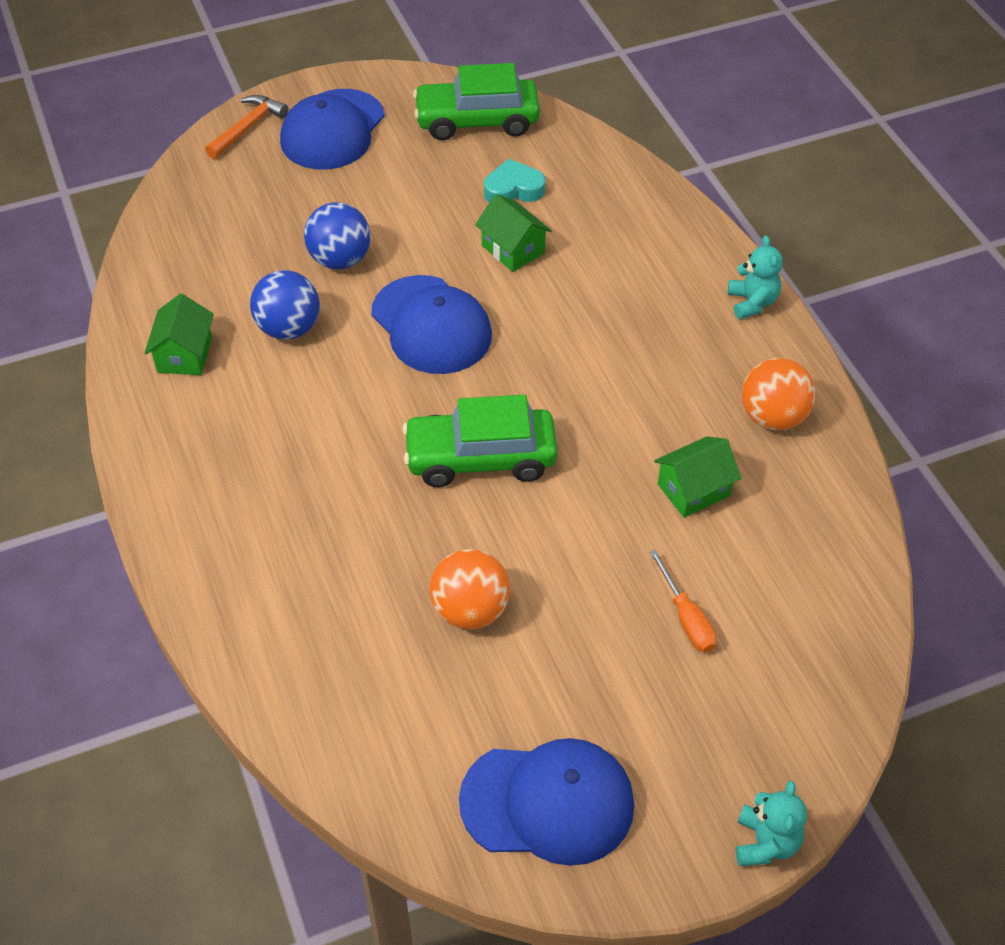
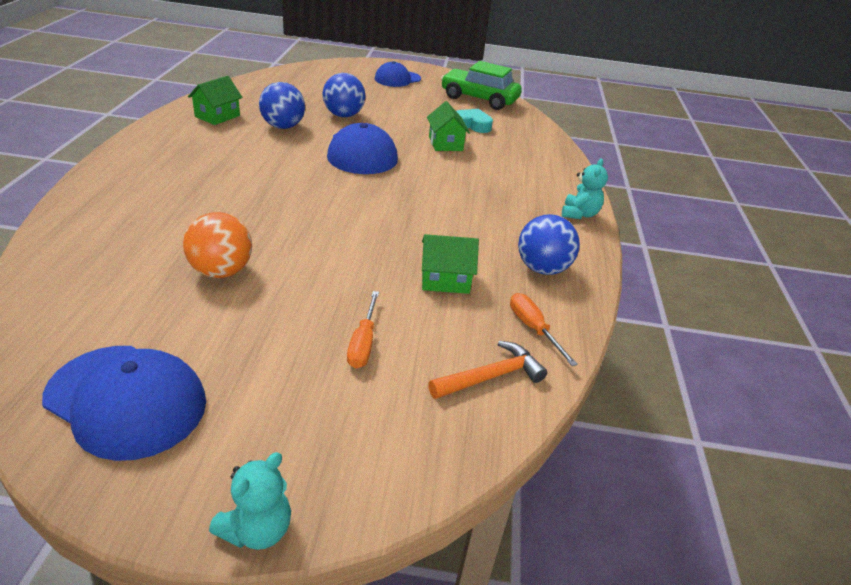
camera: 25 degrees right, 15 degrees down
(247, 128) = (356, 66): orange hammer -> orange hammer (490, 376)
(332, 130) = (397, 79): blue cap -> blue cap, size x0.67
(480, 458) = (321, 210): green car -> none
(772, 417) = (542, 268): orange ball -> blue ball
(819, 508) = (533, 329): none -> orange screwdriver

